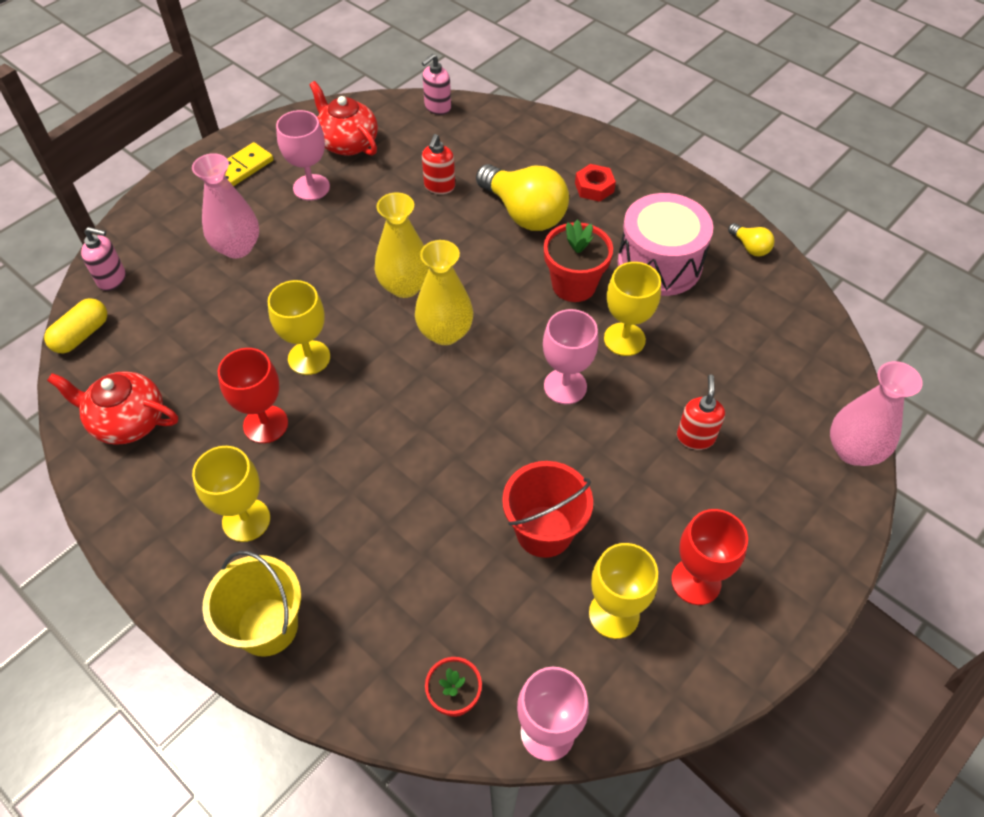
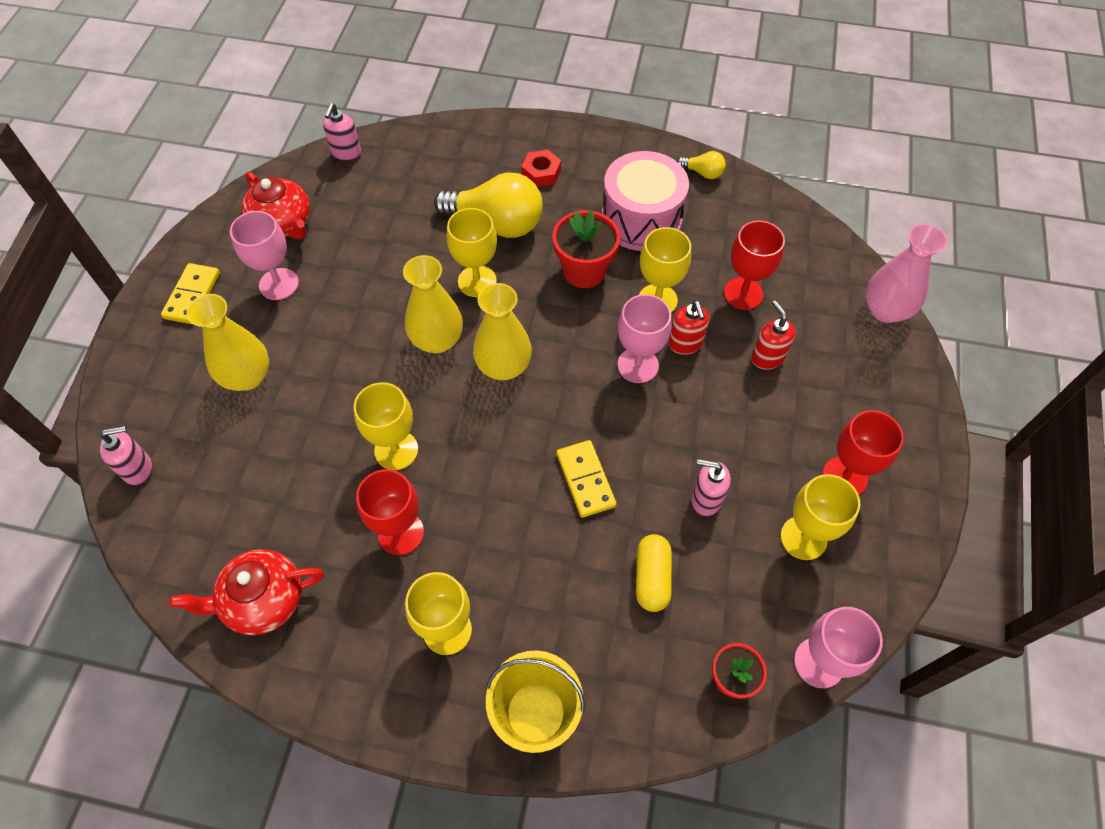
camera: 30 degrees left, 5 degrees up
(82, 335) = (148, 541): yellow capsule -> yellow capsule (651, 577)
(237, 247) = (247, 377): pink vase -> yellow vase
(348, 143) = (283, 224): red teapot -> red teapot turned 150 degrees counterclockwise
(439, 186) = (402, 230): red soap dispenser -> red soap dispenser (685, 344)
(447, 459) = (585, 480): none -> yellow domino
(472, 253) = (477, 281): none -> yellow goblet
(544, 531) = (705, 499): red bucket -> pink soap dispenser
(713, 370) = (743, 293): none -> red goblet

